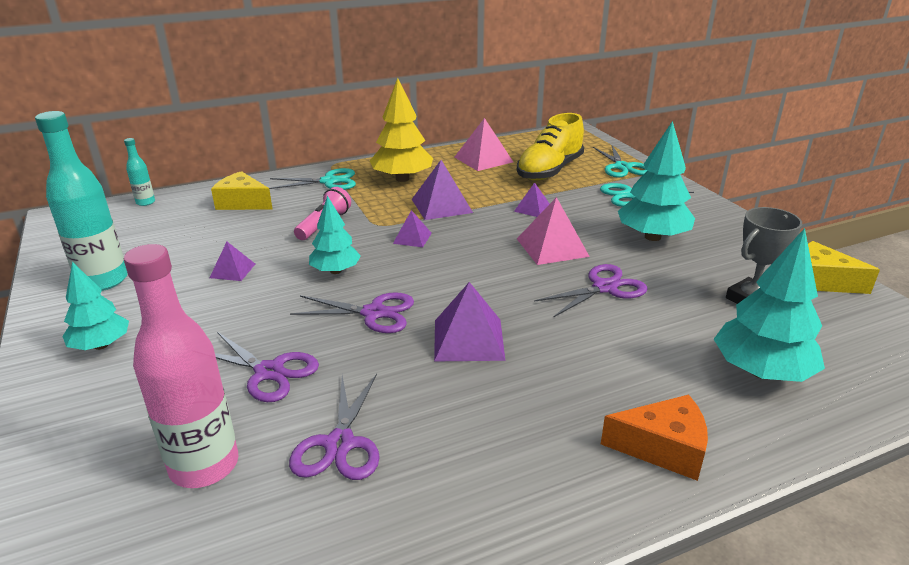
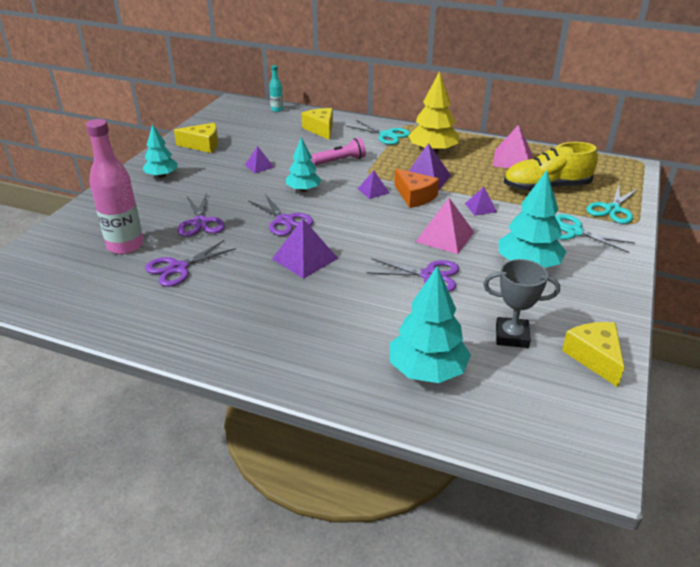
camera: 45 degrees right, 5 degrees up
(103, 281) = (203, 145): turquoise bottle -> yellow cheese
(663, 448) = (299, 362): orange cheese -> orange cheese (415, 196)

